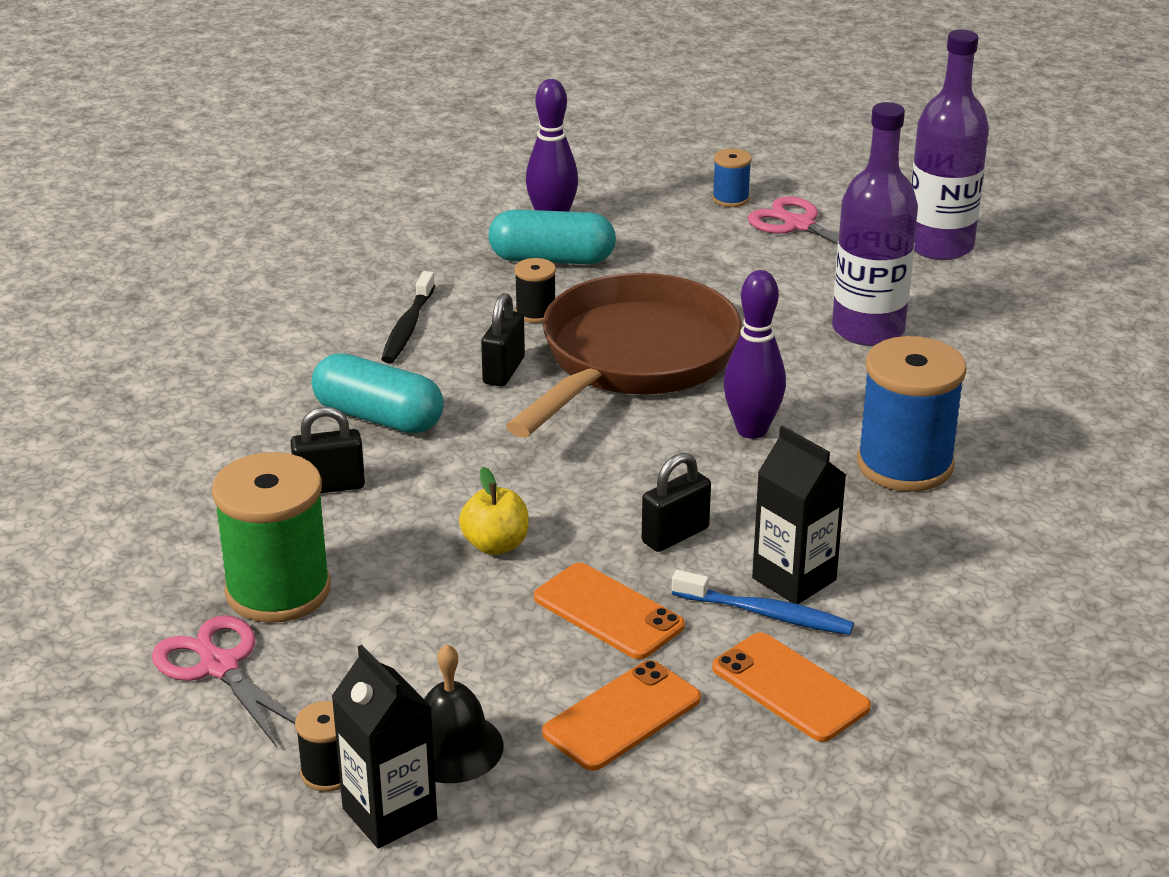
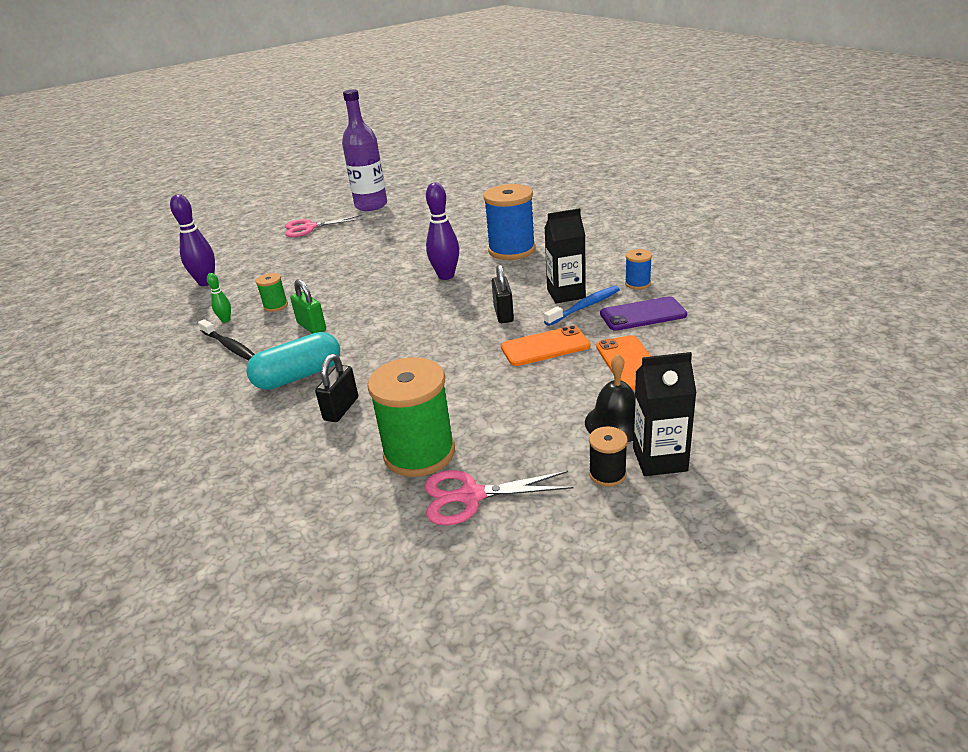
camera: 55 degrees left, 0 degrees up
(468, 290) = (226, 320): none -> green bowling pin
(495, 545) = (457, 366): yellow apple -> none
(503, 371) = (311, 327): black padlock -> green padlock
(535, 313) = (275, 306): black spool -> green spool
(552, 259) = (238, 290): turquoise capsule -> none
(632, 360) = (353, 290): brown pan -> none
(730, 199) = (264, 236): blue spool -> blue spool (637, 283)
(790, 688) = (642, 314): orange phone -> purple phone
(868, 329) = (408, 233): purple bottle -> none

